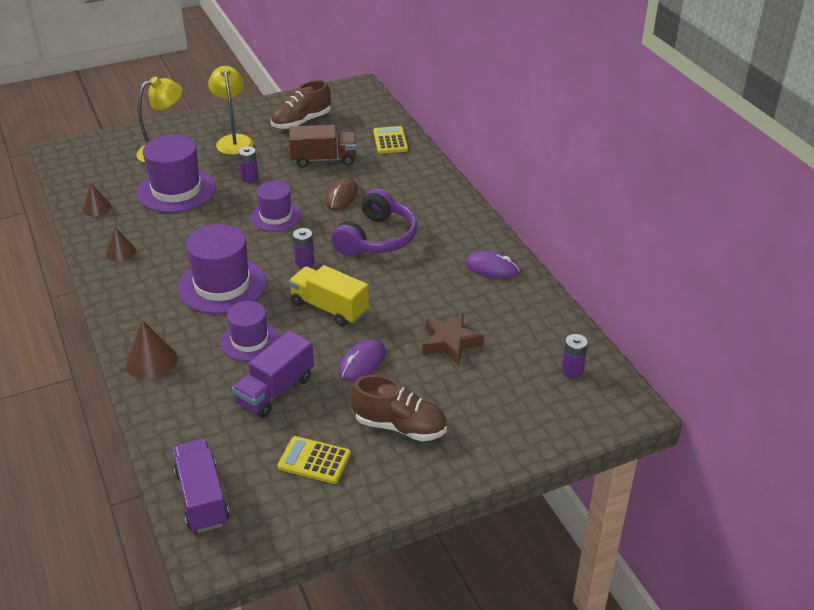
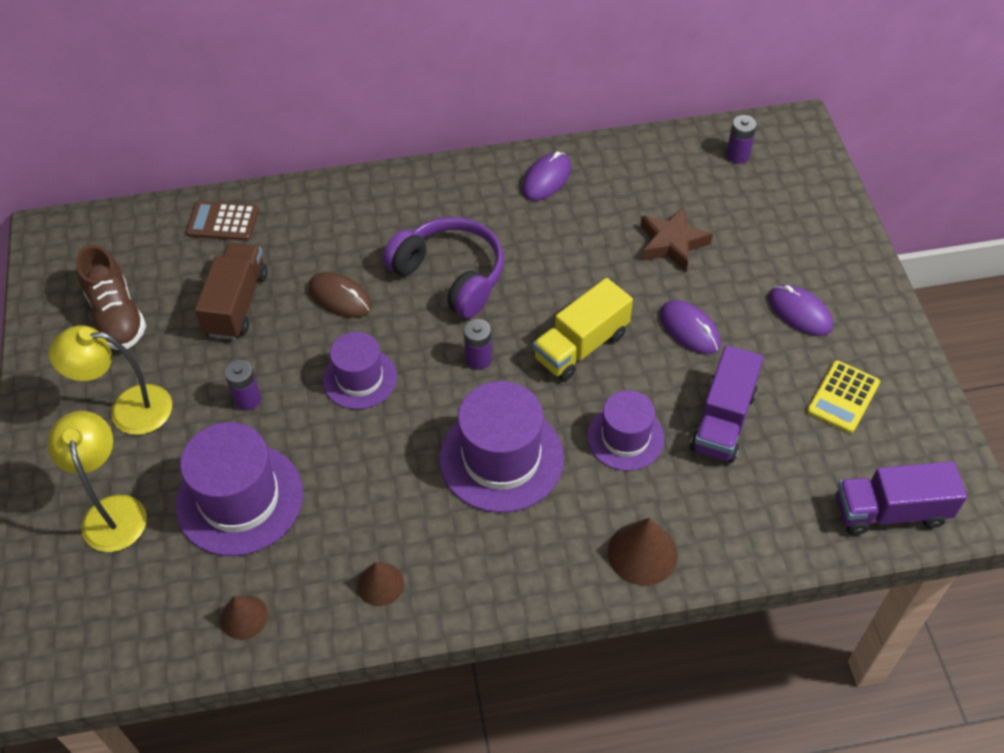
camera: 75 degrees left, 15 degrees up
(275, 390) = (723, 420): purple truck -> purple truck turned 60 degrees clockwise
(390, 141) = (223, 222): yellow calculator -> brown calculator
(400, 426) = (799, 312): brown shoe -> purple mouse

